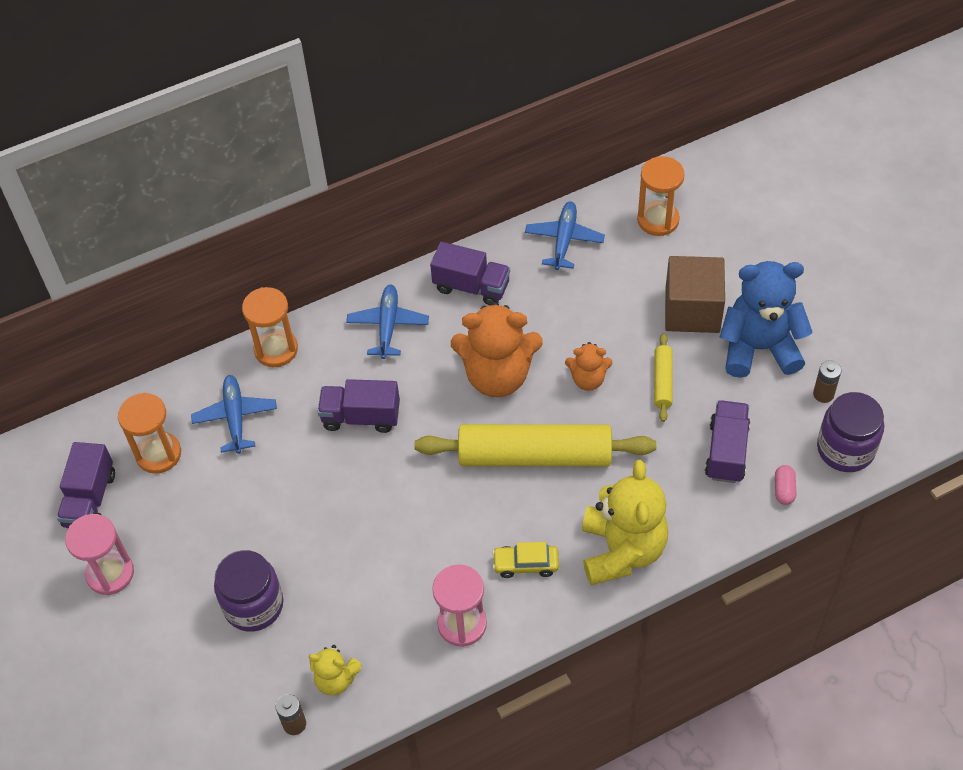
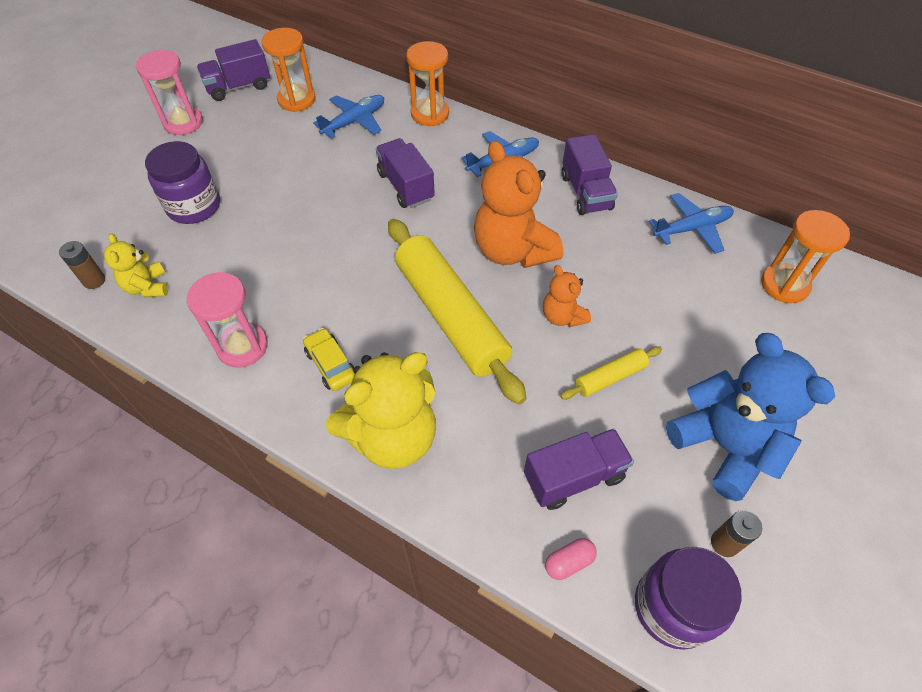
camera: 55 degrees right, 0 degrees up
(692, 310) = (712, 362): brown cube -> none

